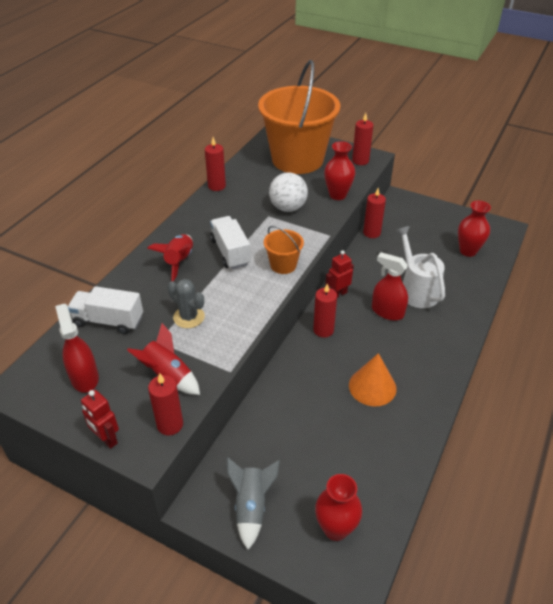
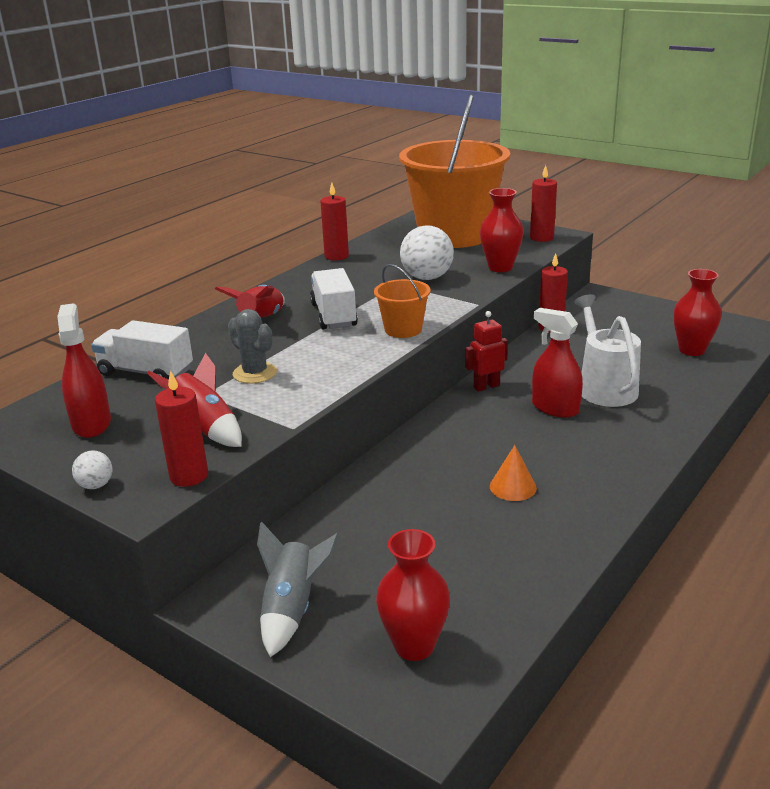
camera: 10 degrees right, 15 degrees down
(106, 439) = (96, 485): red robot -> white ball
(323, 330) = (454, 422): red candle -> none
(372, 386) = (513, 487): orange cone -> orange cone, size x0.64

